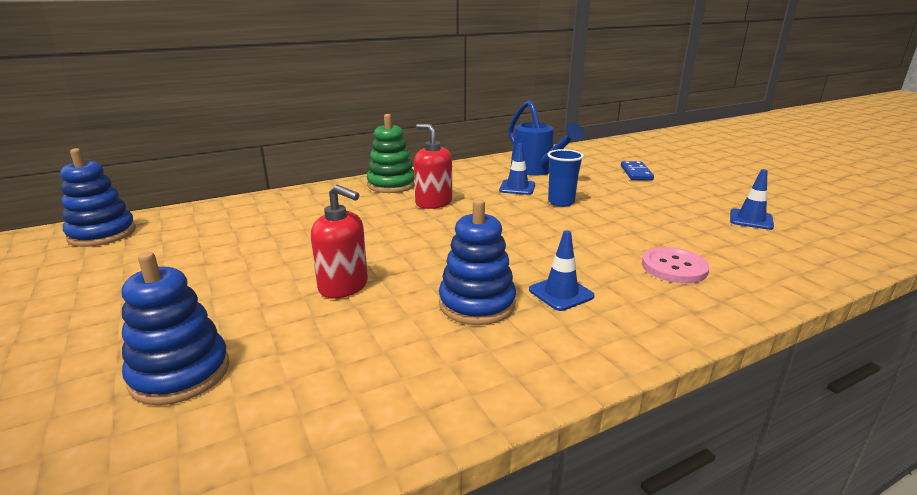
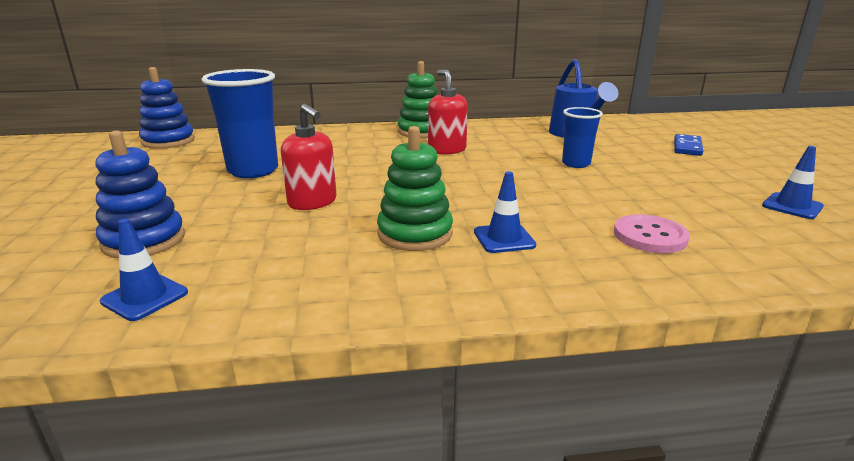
camera: 20 degrees right, 0 degrees up
(243, 258) = (253, 170): none -> blue cup
(477, 304) = (415, 234): blue stacking toy -> green stacking toy
(517, 188) = (541, 146): blue traffic cone -> blue traffic cone (145, 297)

